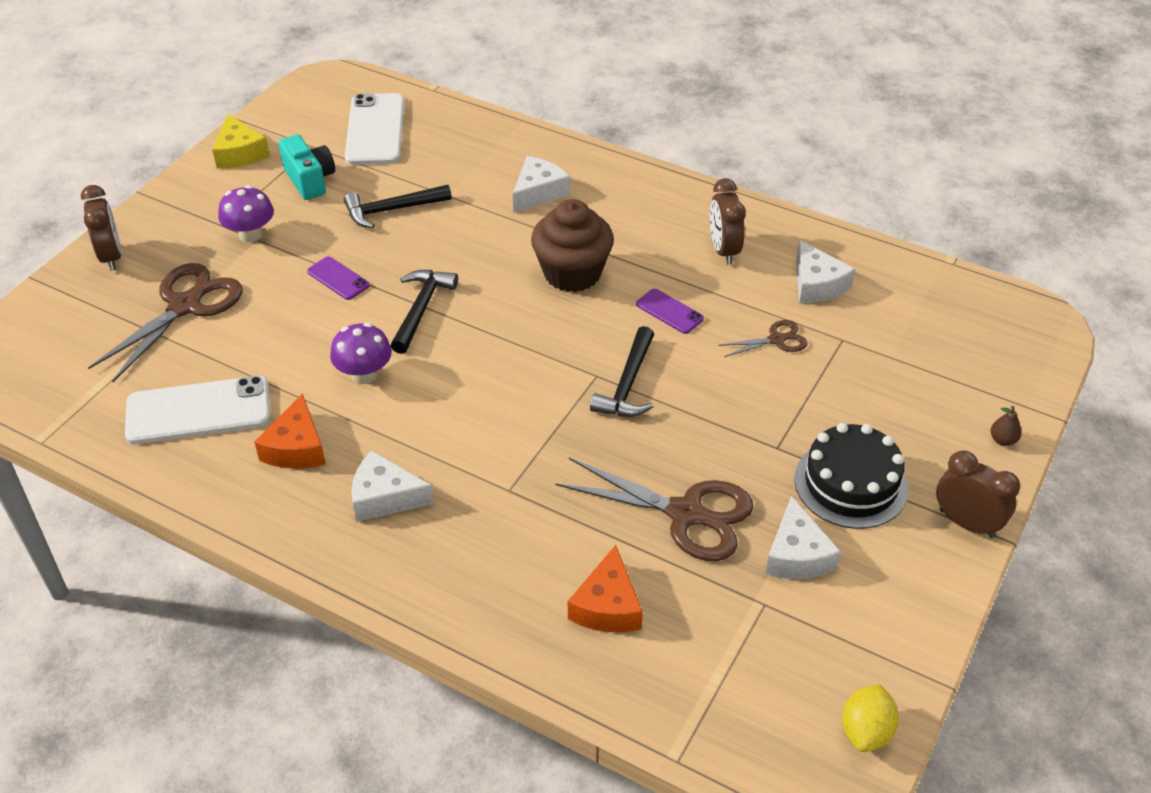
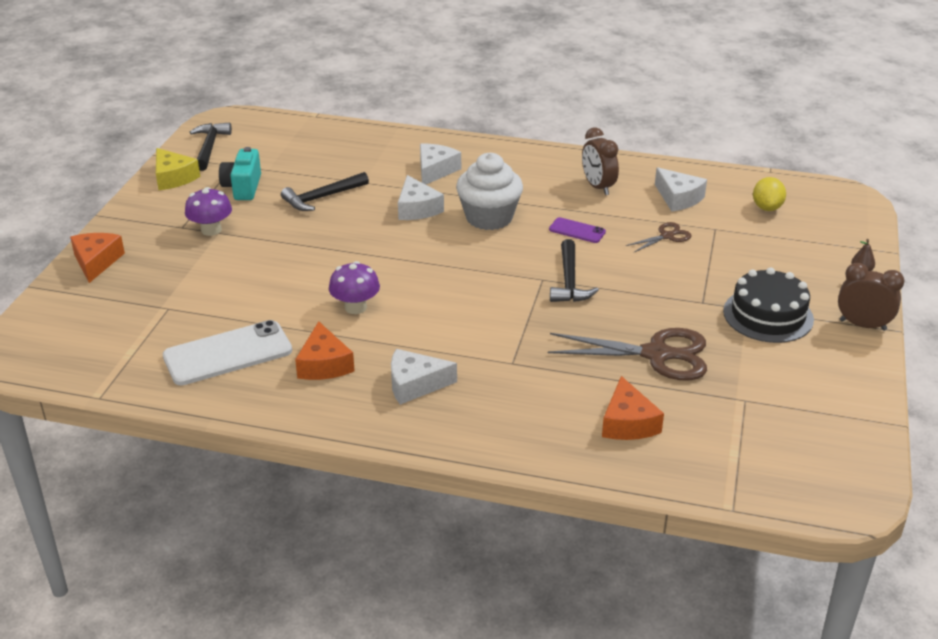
camera: 15 degrees left, 10 degrees down
(111, 256) = (96, 262): brown clock -> orange cheese
(185, 306) = (179, 286): brown scissors -> none
(310, 180) = (243, 187): turquoise camera -> turquoise camera turned 135 degrees counterclockwise
(338, 278) = (301, 248): purple phone -> none
(375, 130) = (281, 148): white phone -> none
(421, 309) = (380, 258): black hammer -> black hammer (209, 147)
(572, 273) = (489, 218): brown cupcake -> white cupcake
(797, 555) = (752, 365): white cheese -> white cheese (417, 209)
(866, 731) = (859, 464): yellow lemon -> yellow lemon (767, 207)

